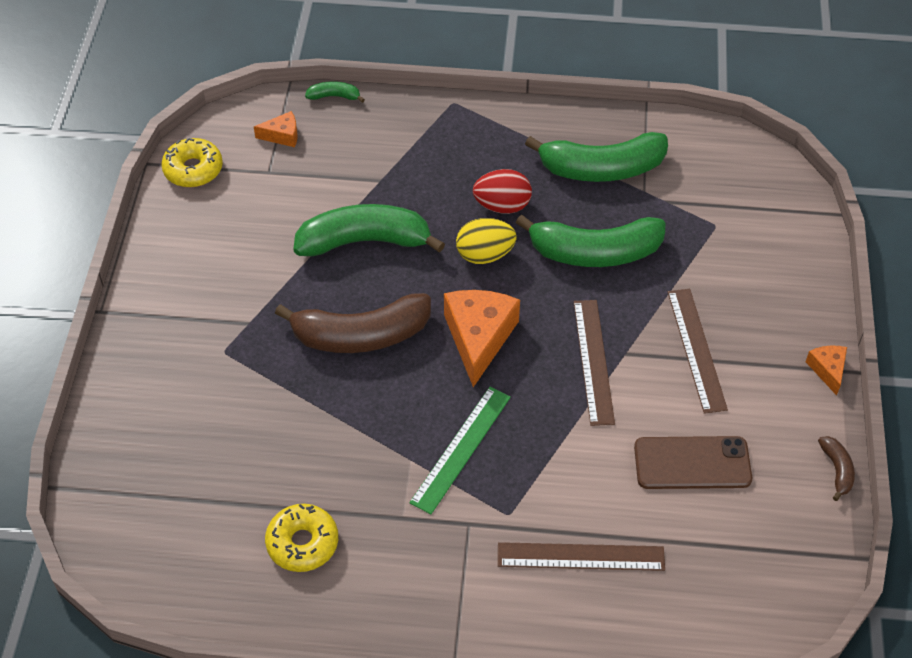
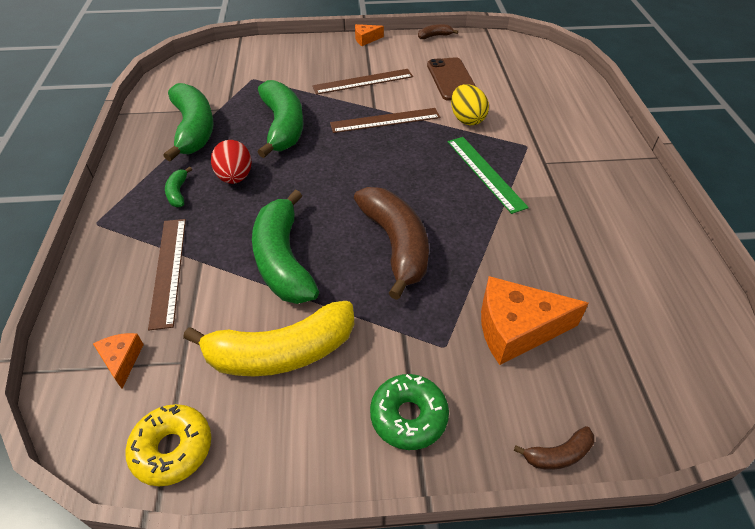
camera: 100 degrees left, 5 degrees down
(97, 406) = (558, 454): none -> brown banana
(166, 313) = (408, 416): none -> green donut
(257, 235) = (281, 352): none -> yellow banana
(302, 543) = (613, 247): yellow donut -> none
(334, 96) = (63, 321): green banana -> green banana (178, 193)
(461, 449) = (485, 173): green ruler -> green ruler turned 45 degrees clockwise
(479, 338) = (379, 175): orange cheese -> orange cheese (516, 329)
(485, 255) = (291, 181): yellow egg -> yellow egg (467, 119)
(580, 556) = (540, 114): brown ruler -> brown ruler (168, 270)

